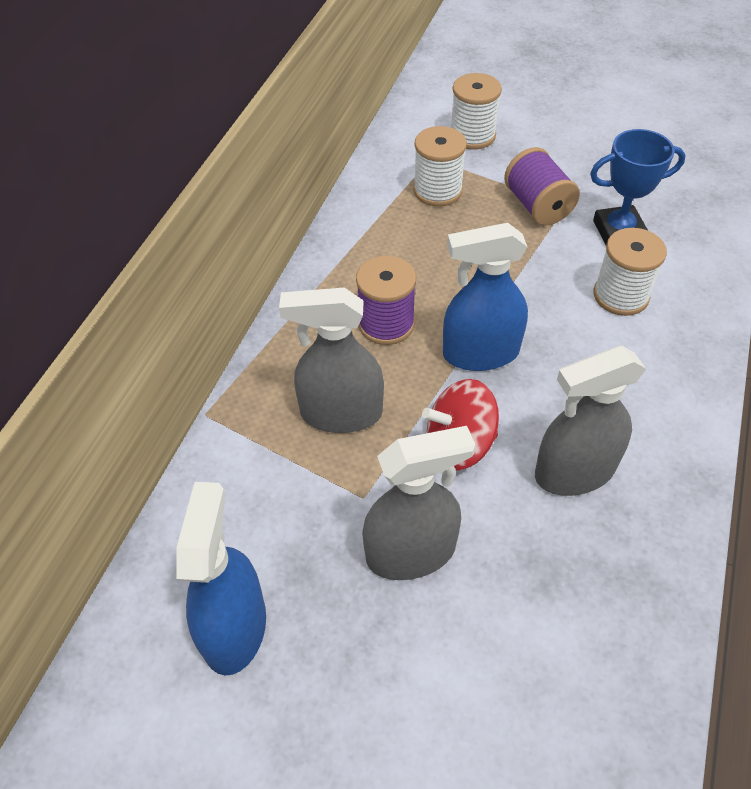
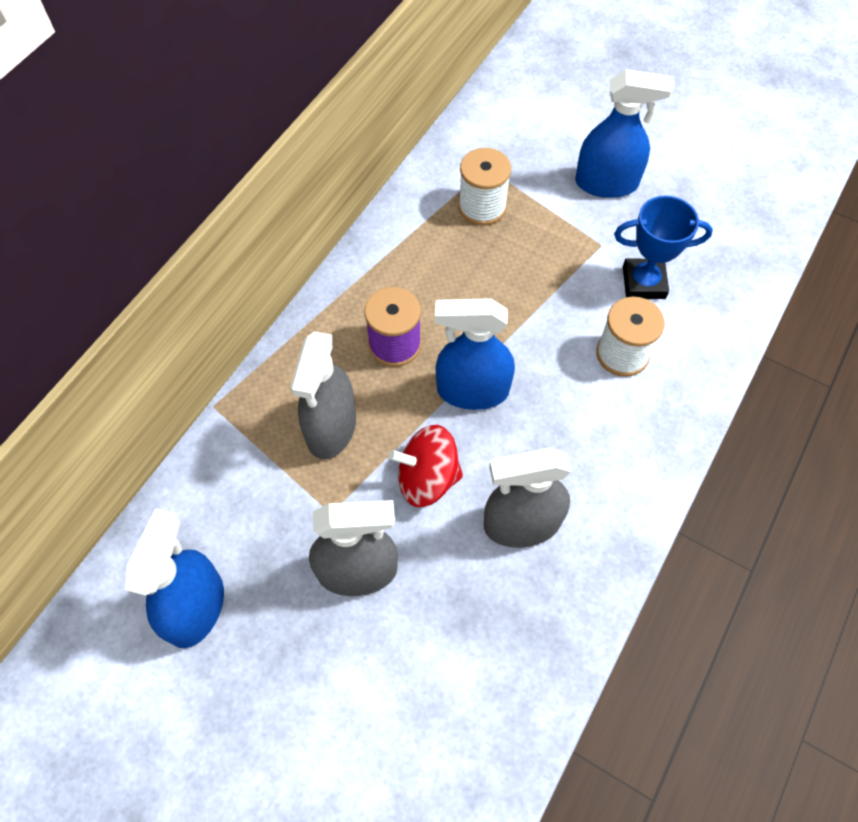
camera: 10 degrees right, 10 degrees up
(341, 413) = (331, 428): grey spray bottle -> grey spray bottle turned 90 degrees counterclockwise
(472, 135) = (534, 148): white spool -> none
(537, 206) = (573, 241): purple spool -> none
(552, 154) = (606, 183): none -> blue spray bottle

